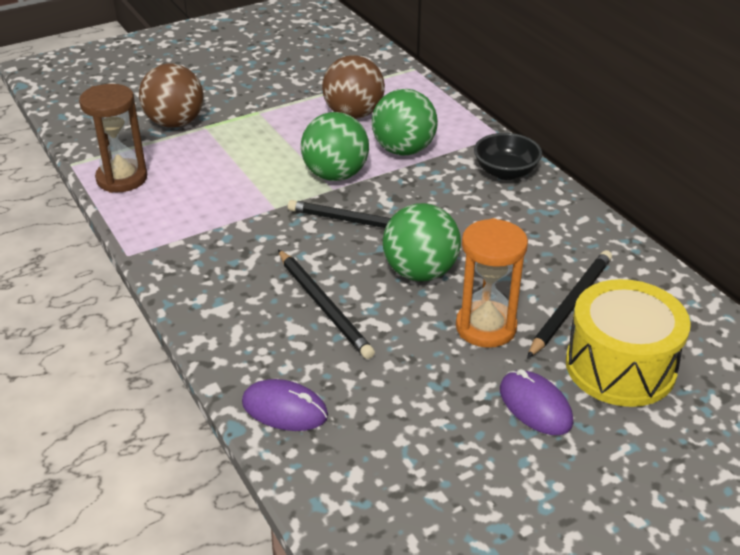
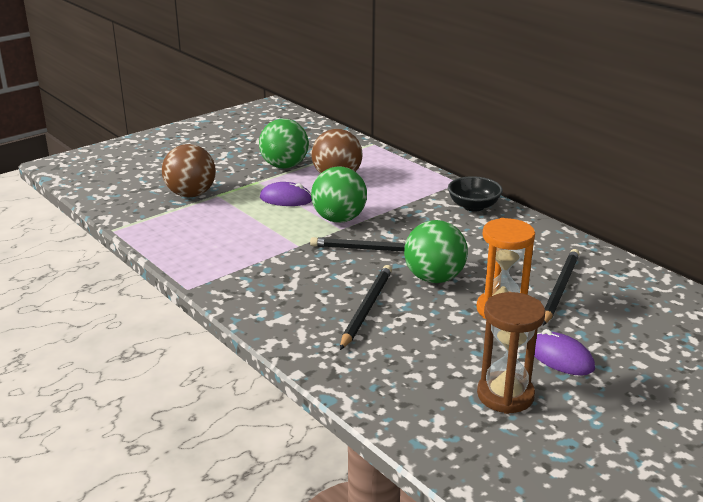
camera: 10 degrees left, 10 degrees down
(122, 178) = (161, 236): brown hourglass -> brown hourglass (505, 395)
(285, 409) = (363, 381): purple mouse -> purple mouse (286, 199)
(324, 306) = (366, 308): black pencil -> black pencil turned 120 degrees counterclockwise
(403, 150) = (387, 198): green ball -> green ball (284, 166)
(620, 366) = (614, 325): yellow drum -> none

